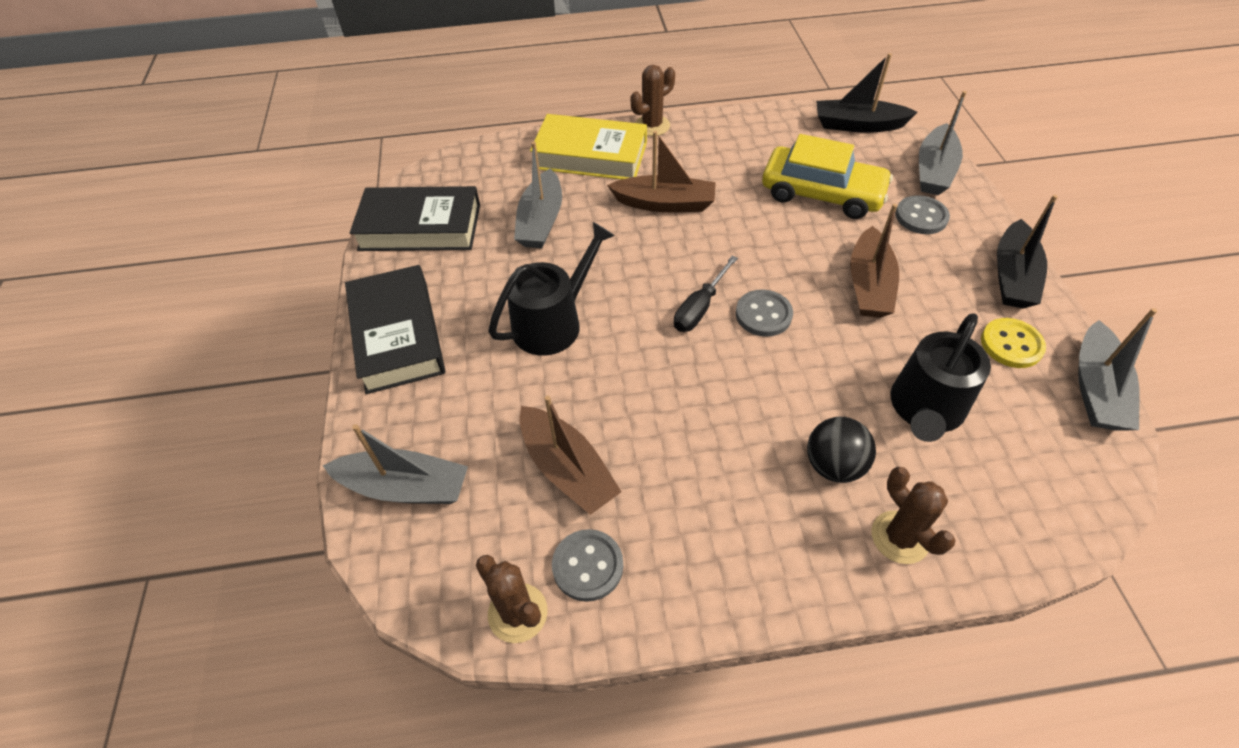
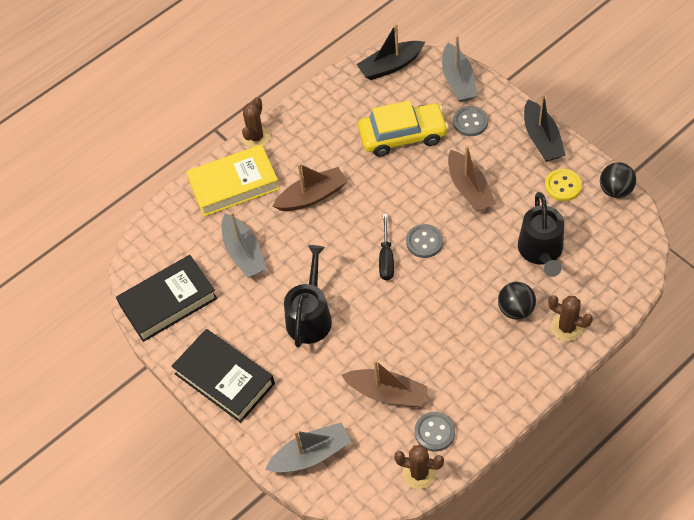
camera: 30 degrees left, 5 degrees up
(1096, 389) = (615, 190): grey boat -> black ball

